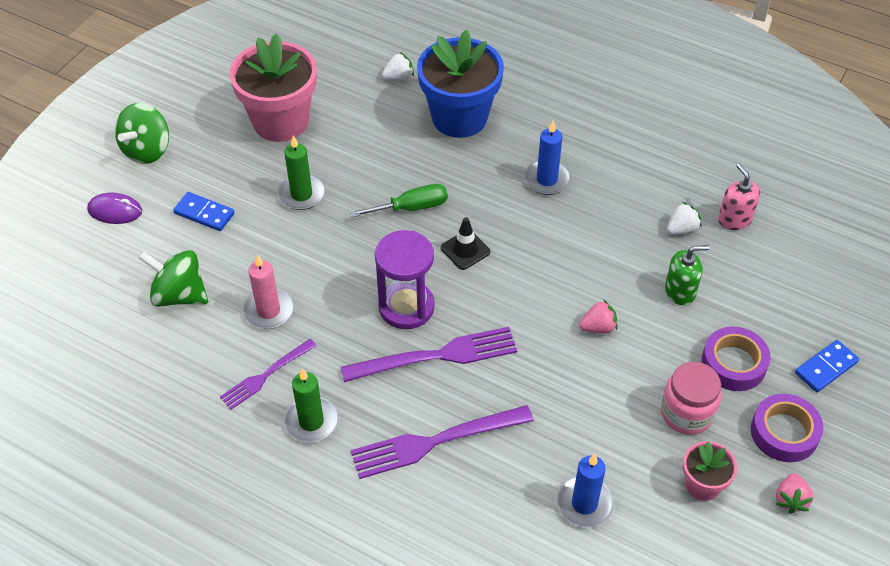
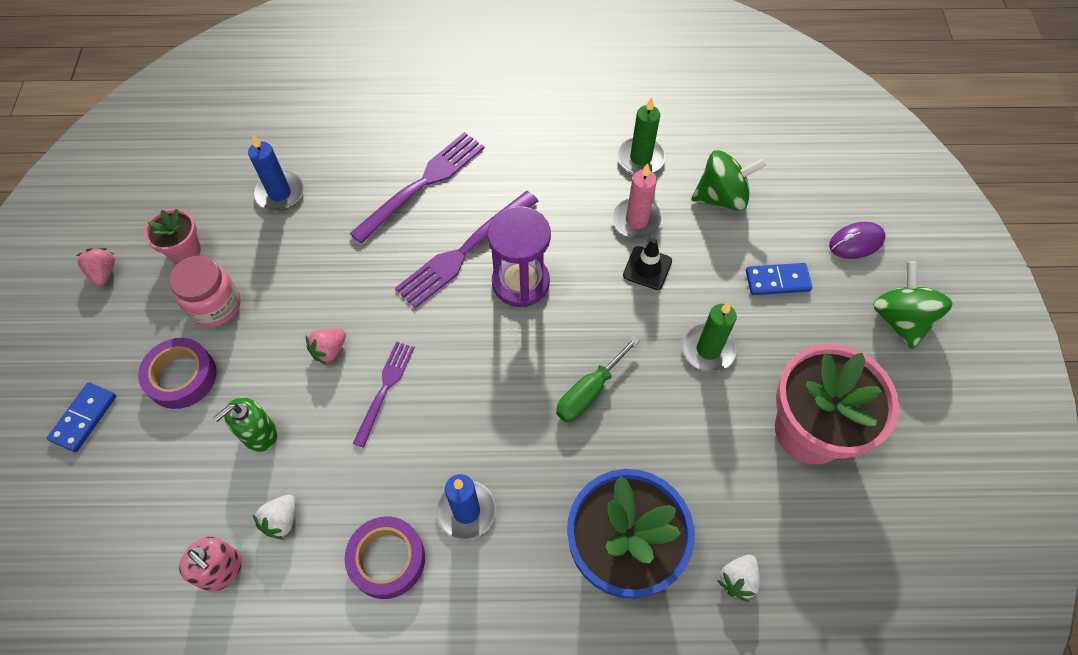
camera: 150 degrees right, 10 degrees up
(265, 376) = (593, 169): purple fork -> purple fork (385, 388)
(311, 421) = (530, 154): green candle -> green candle (640, 158)
(465, 250) = (503, 370): black traffic cone -> black traffic cone (647, 268)
(784, 432) = (118, 330): purple tape -> purple tape (387, 559)

